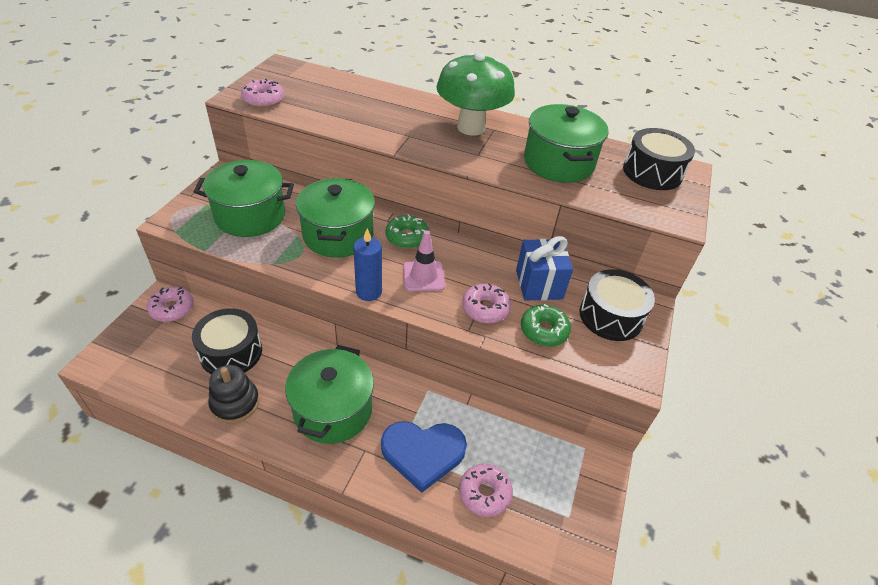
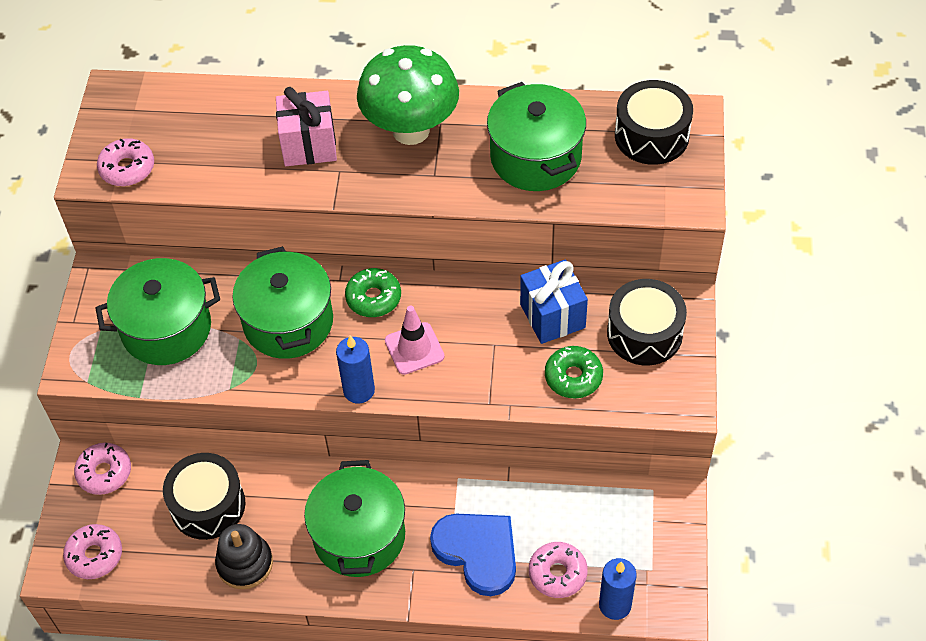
camera: 10 degrees left, 10 degrees up
(395, 118) = (309, 145): none -> pink gift
(423, 453) = (478, 552): blue heart -> blue heart turned 120 degrees counterclockwise
(485, 308) = (500, 369): pink donut -> pink donut (94, 555)
(528, 539) = (615, 605): none -> blue candle

